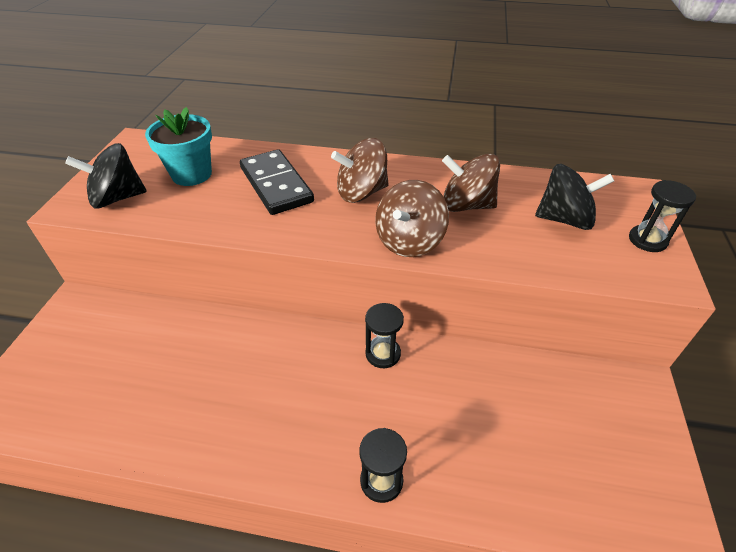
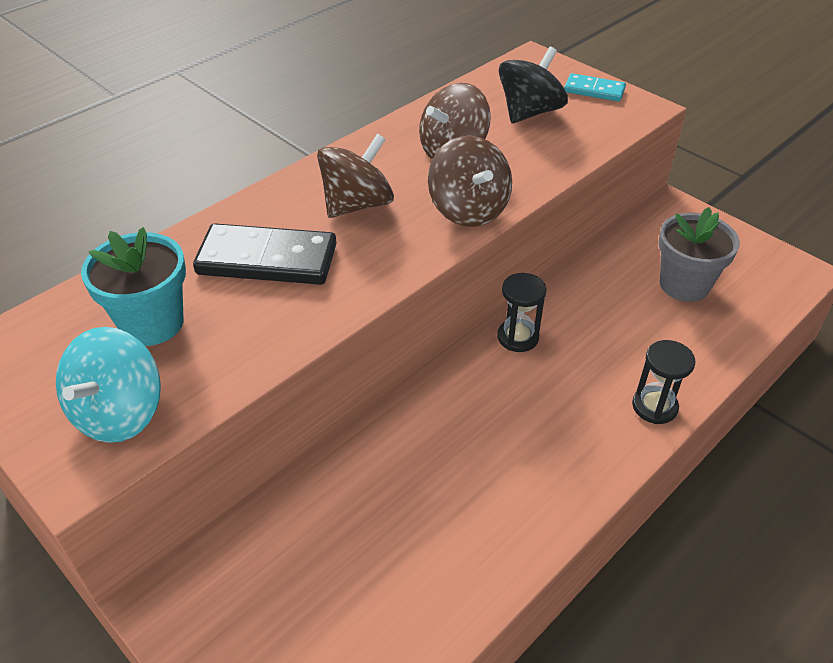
camera: 55 degrees left, 0 degrees up
(117, 198) = (120, 413): black spinning top -> turquoise spinning top
(361, 192) = (357, 204): brown spinning top -> brown spinning top turned 150 degrees counterclockwise
(549, 439) = (684, 285): none -> grey flower pot
(647, 240) = (594, 90): black hourglass -> turquoise domino

